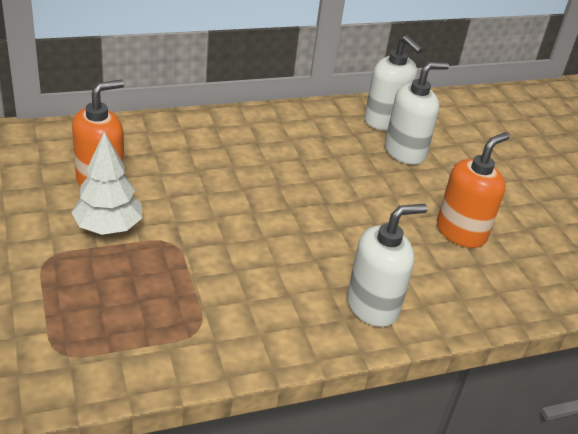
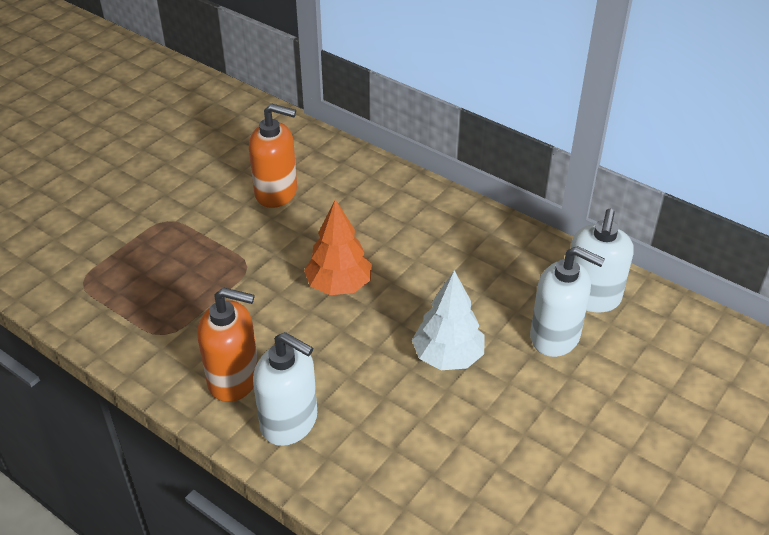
camera: 60 degrees right, 5 degrees up
(108, 227) = (229, 227): white tree -> white tree (448, 357)
(253, 209) = (339, 285): none -> orange tree
(461, 232) = (469, 438): orange soap dispenser -> orange soap dispenser (234, 379)

